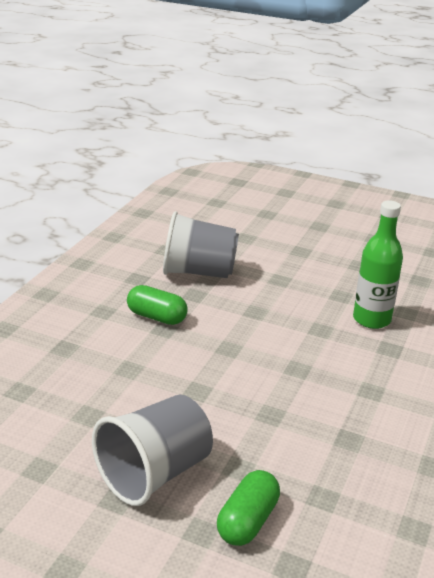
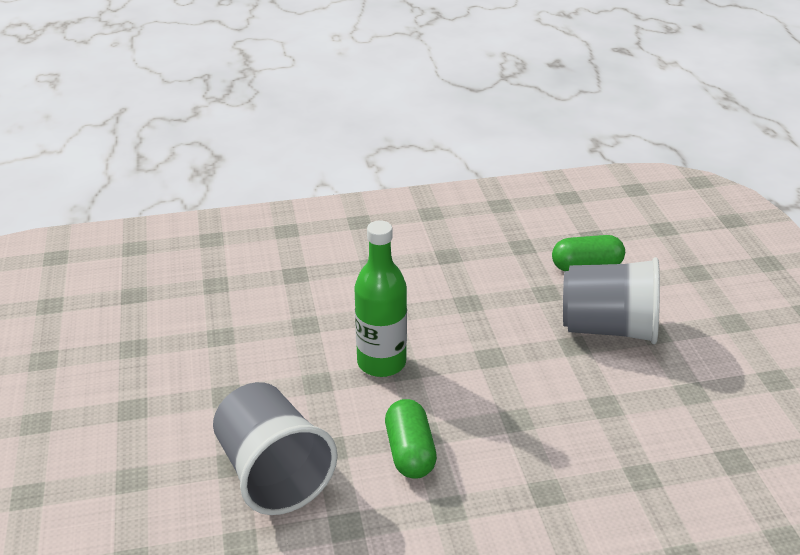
camera: 125 degrees left, 5 degrees up
(371, 319) = (252, 300): green bottle -> green bottle (381, 363)

